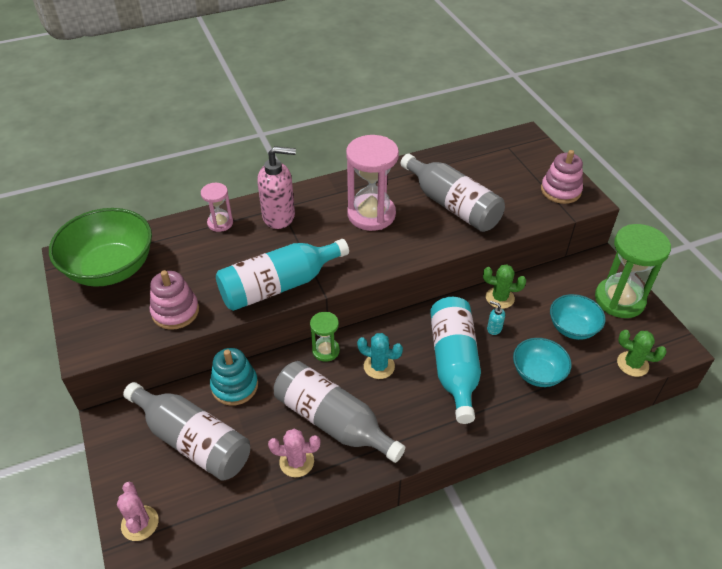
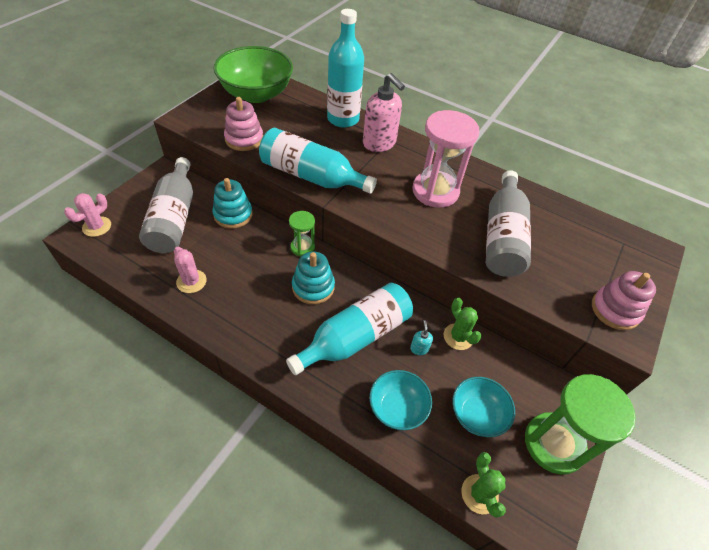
camera: 50 degrees right, 5 degrees up
(220, 223) = (343, 119): pink hourglass -> turquoise bottle
(333, 421) = (241, 284): grey bottle -> none
(379, 366) = (313, 287): turquoise cactus -> turquoise stacking toy

